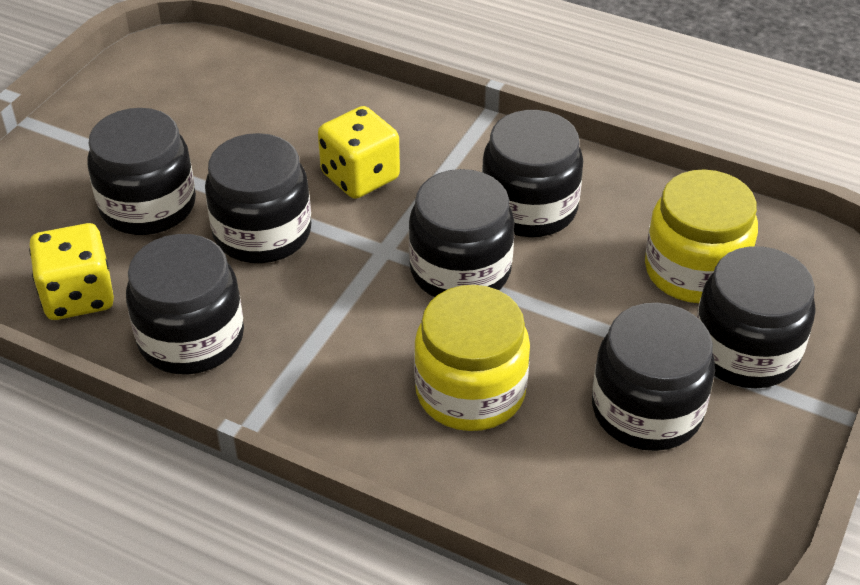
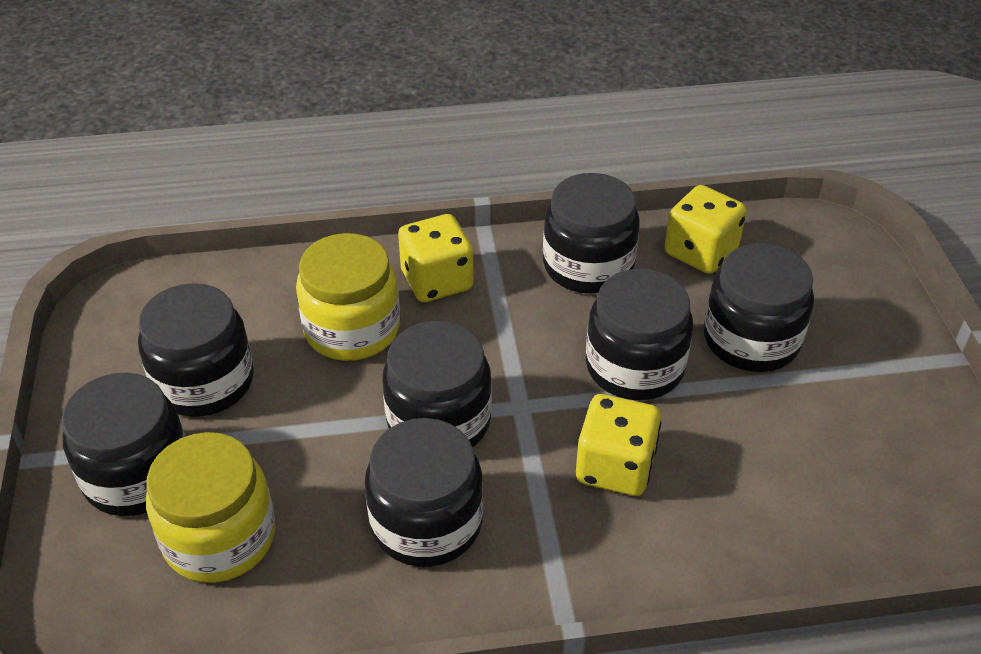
camera: 145 degrees right, 0 degrees up
(346, 400) = (437, 281): none -> yellow dice

